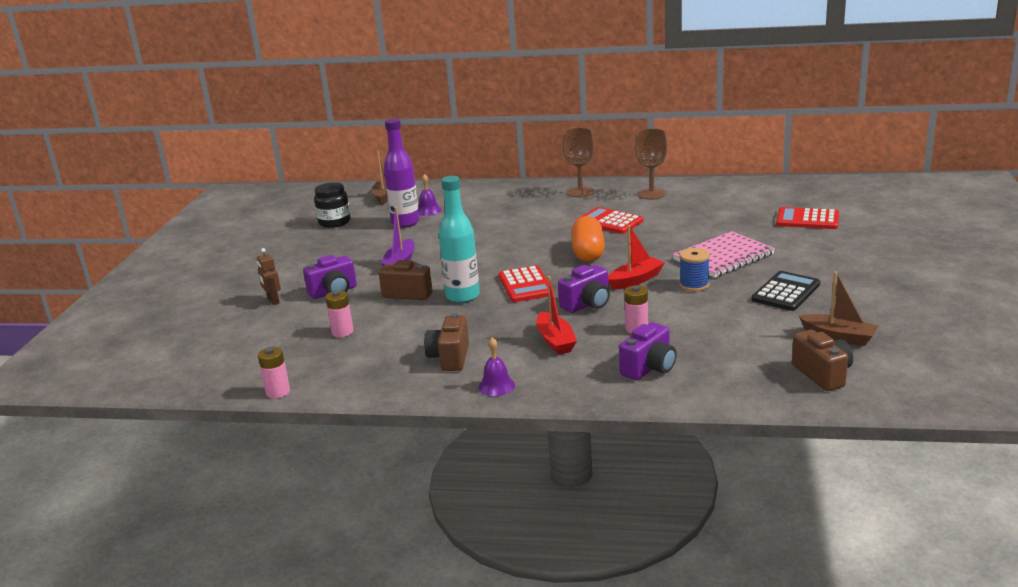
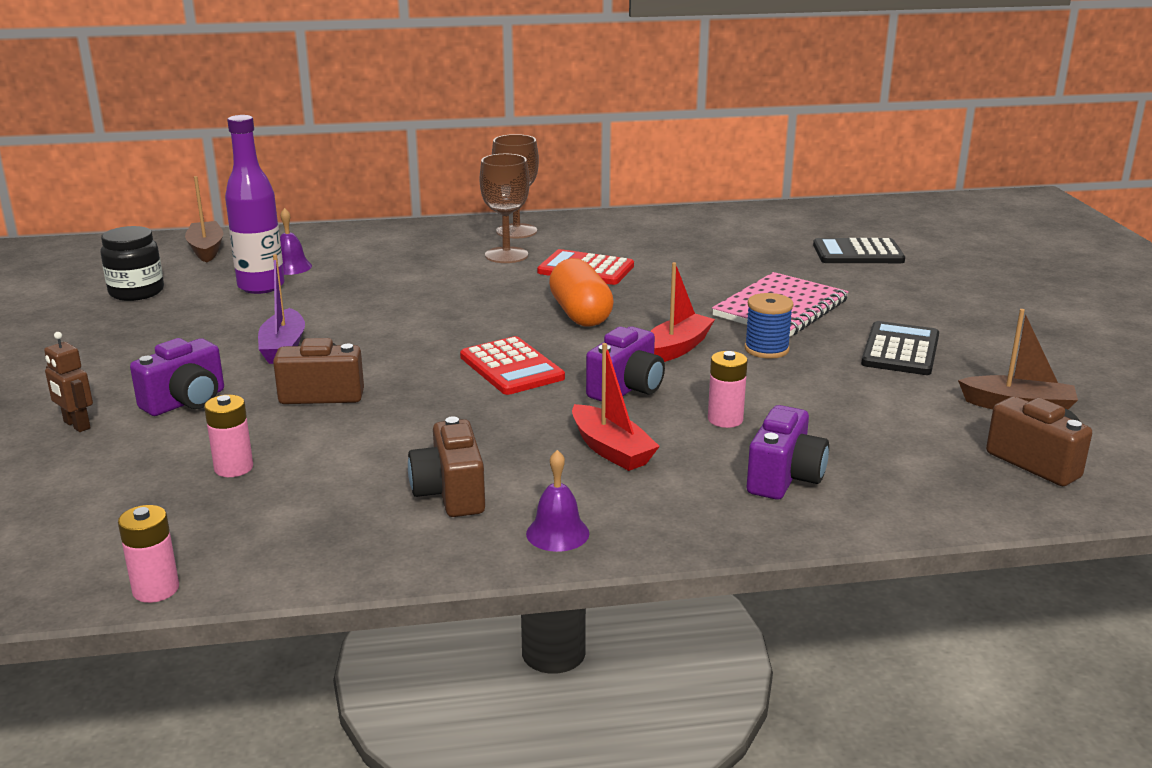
camera: 20 degrees left, 0 degrees up
(462, 296) = (418, 392): turquoise bottle -> none
(651, 194) = (622, 230): brown goblet -> brown goblet (506, 255)
(807, 219) = (858, 253): red calculator -> black calculator

